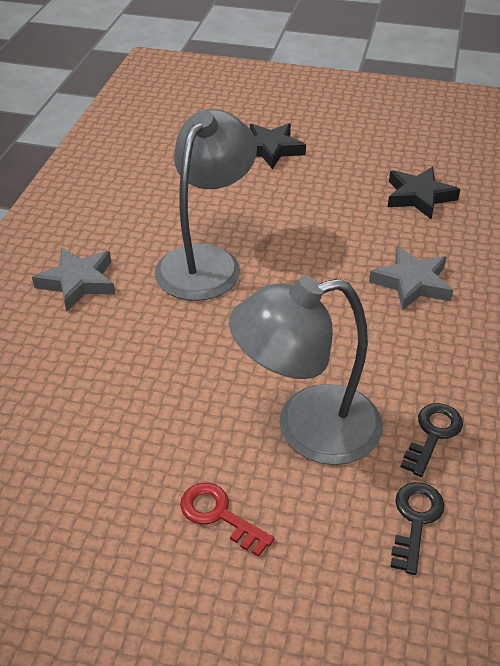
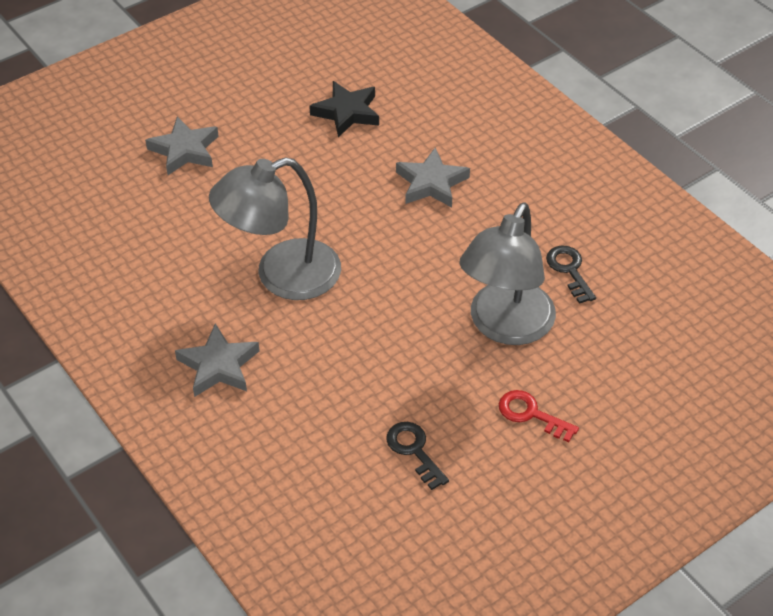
camera: 50 degrees left, 5 degrees up
(206, 261) = (282, 276): grey lamp -> grey lamp turned 90 degrees counterclockwise
(219, 515) = (531, 414): red key -> red key turned 45 degrees clockwise
(271, 149) = (185, 150): black star -> grey star
(415, 520) = (622, 325): black key -> black key (414, 451)

